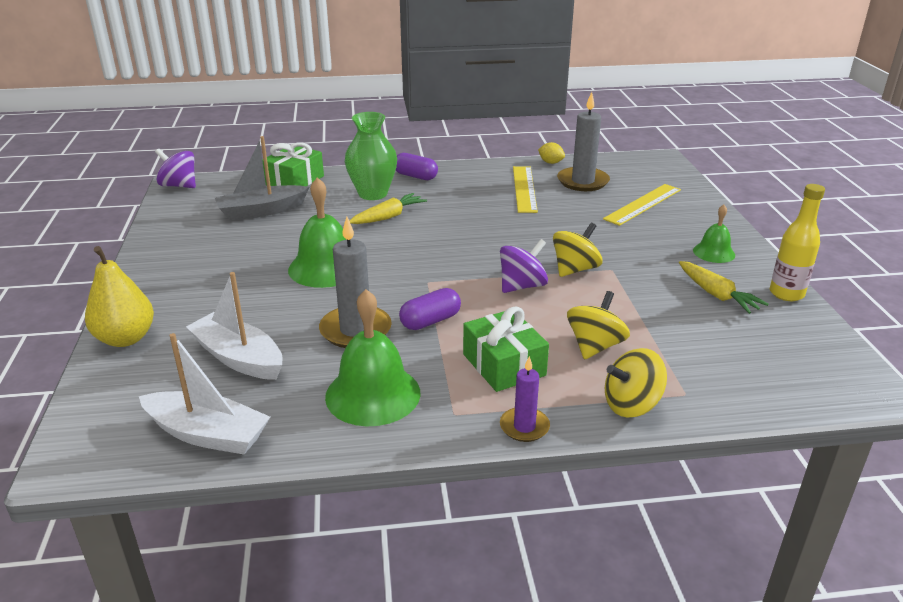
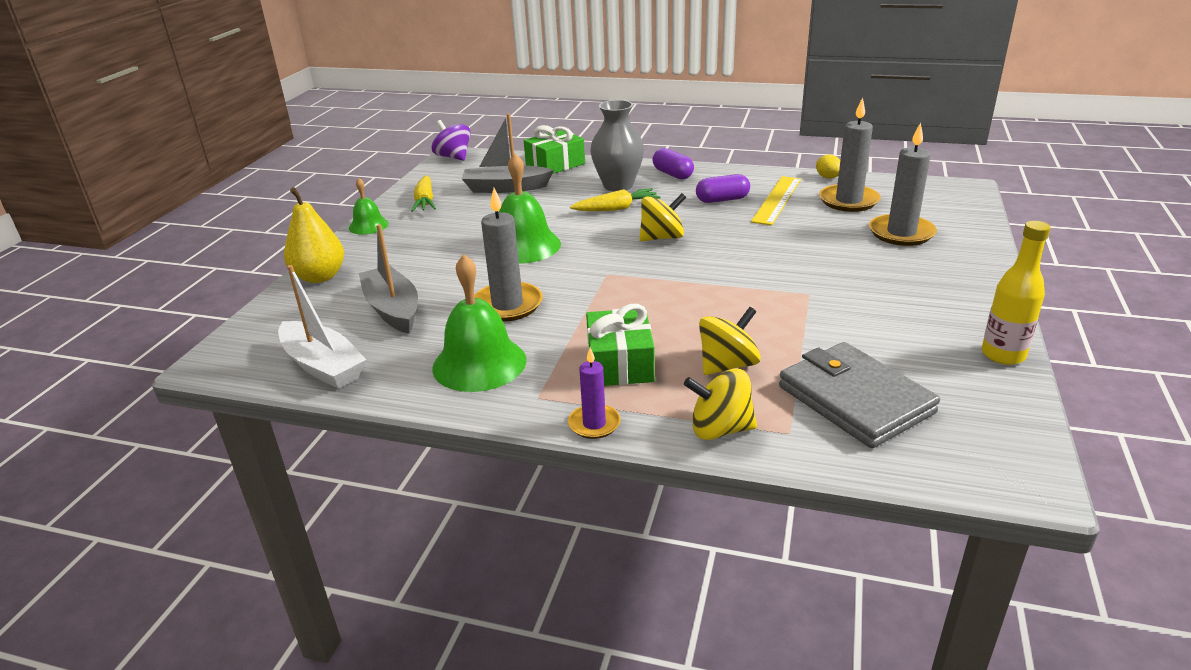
camera: 25 degrees right, 0 degrees up
(239, 358) = (393, 309): white boat -> grey boat
(373, 194) = (618, 185): green vase -> grey vase
(430, 321) = (581, 310): purple capsule -> purple capsule (722, 200)
(522, 286) = (697, 294): purple spinning top -> none
(575, 269) = (767, 287): yellow spinning top -> yellow spinning top (662, 237)
(643, 204) = (901, 233): yellow ruler -> grey candle
(713, 354) = (855, 400): none -> grey wallet
(714, 252) = (946, 296): green bell -> green bell (368, 225)
(716, 295) = (911, 340): yellow carrot -> yellow carrot (425, 201)

